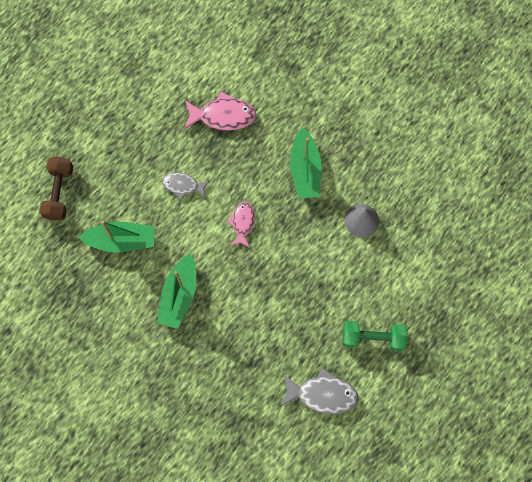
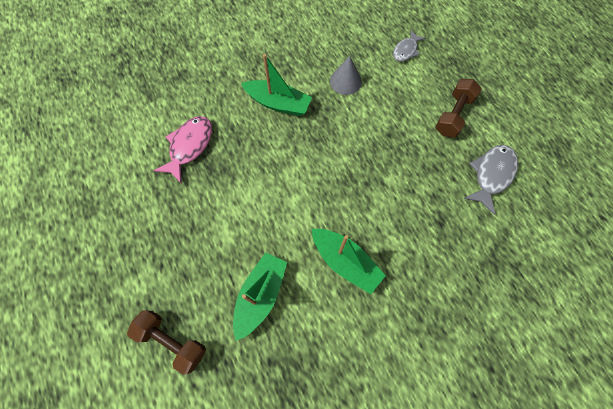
camera: 65 degrees left, 5 degrees down
(183, 185) = (236, 210): grey fish -> grey fish (406, 50)
(242, 223) = (300, 173): pink fish -> none
(373, 337) = (453, 115): green dumbbell -> brown dumbbell

